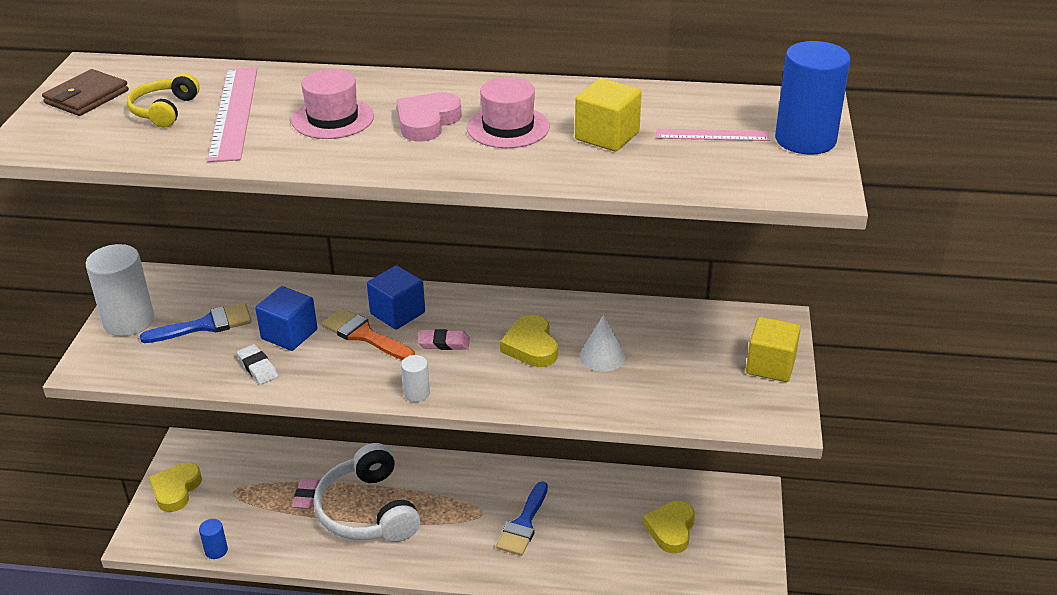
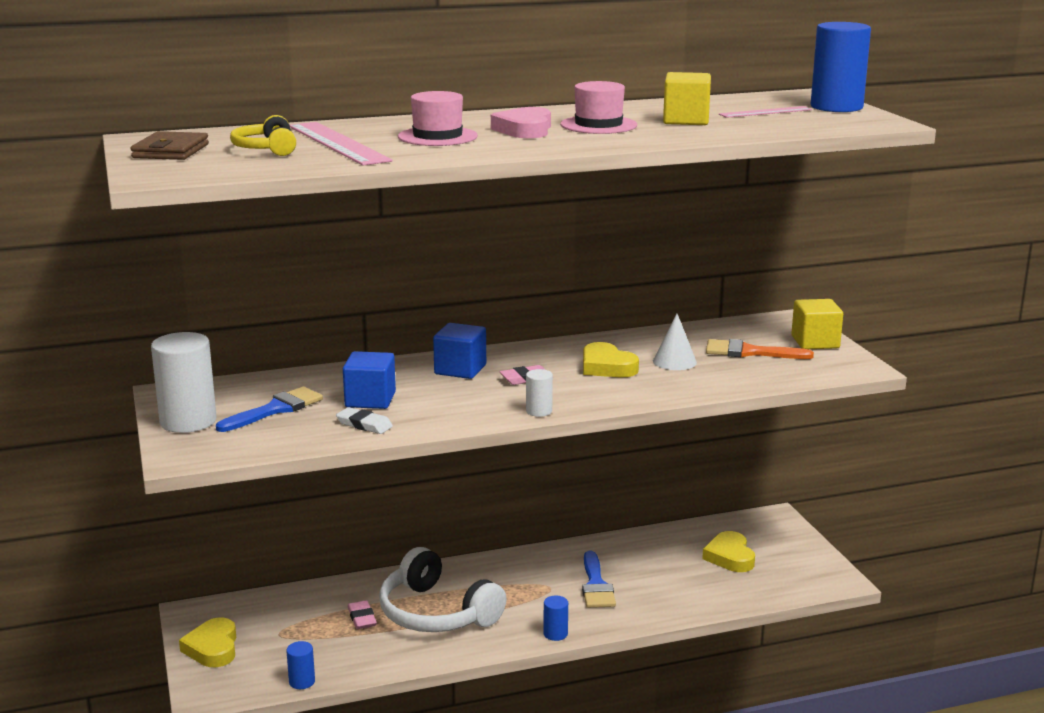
camera: 25 degrees left, 15 degrees down
(364, 335) = (445, 387): orange brush -> orange brush (749, 352)
(449, 570) = (555, 634): none -> blue cylinder

